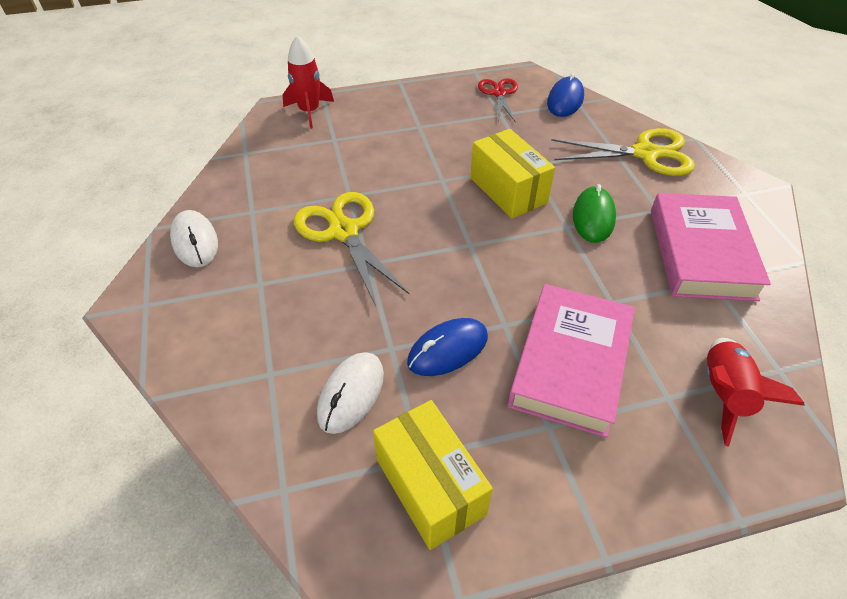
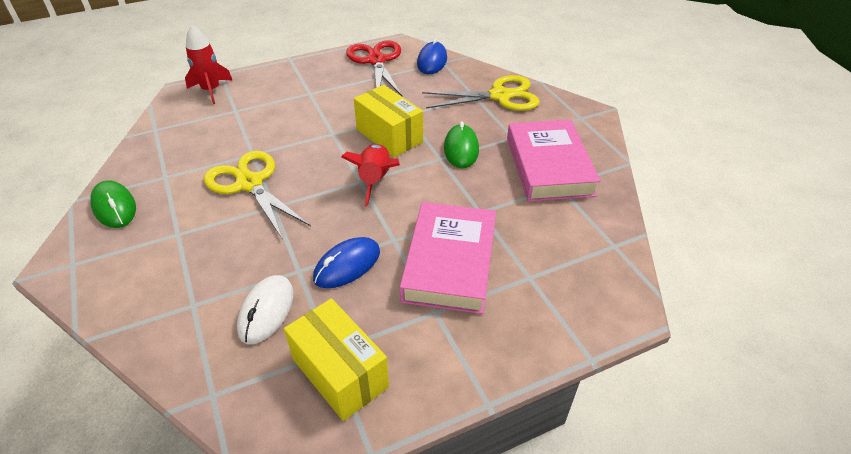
camera: 10 degrees left, 5 degrees down
(195, 241) = (114, 207): white mouse -> green mouse
(499, 93) = (376, 61): red scissors -> red scissors, size x1.62
(724, 394) = (573, 269): red rocket -> red rocket (375, 180)

